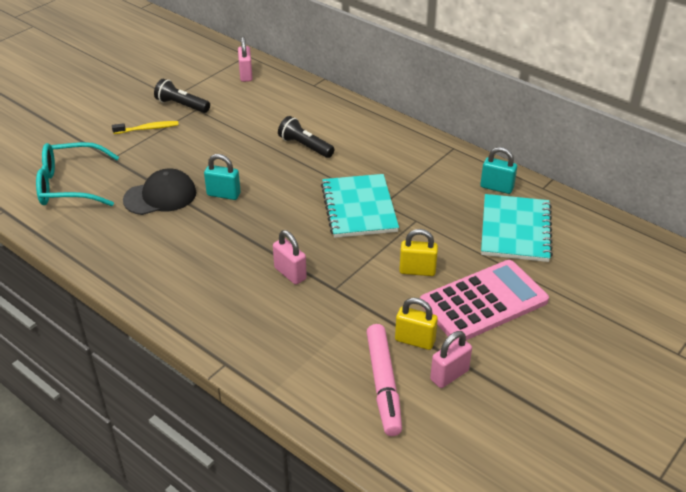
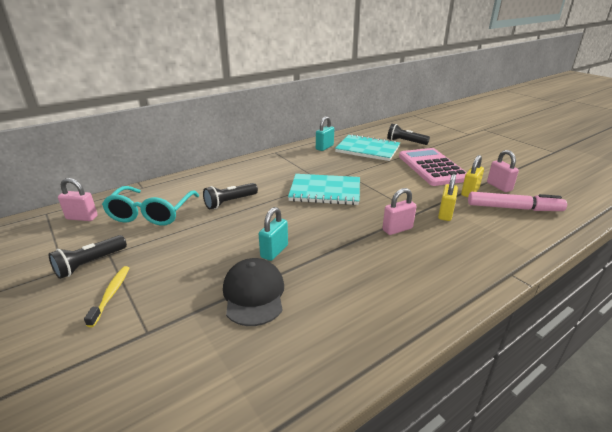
camera: 75 degrees left, 10 degrees down
(70, 185) = (179, 382): turquoise glasses -> turquoise glasses (151, 214)
(417, 271) = (401, 181): yellow padlock -> yellow padlock (445, 214)
(575, 269) = (405, 142): none -> black flashlight

